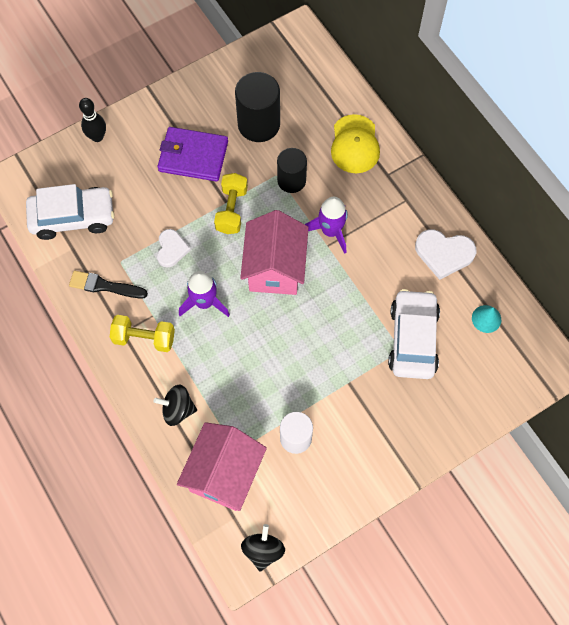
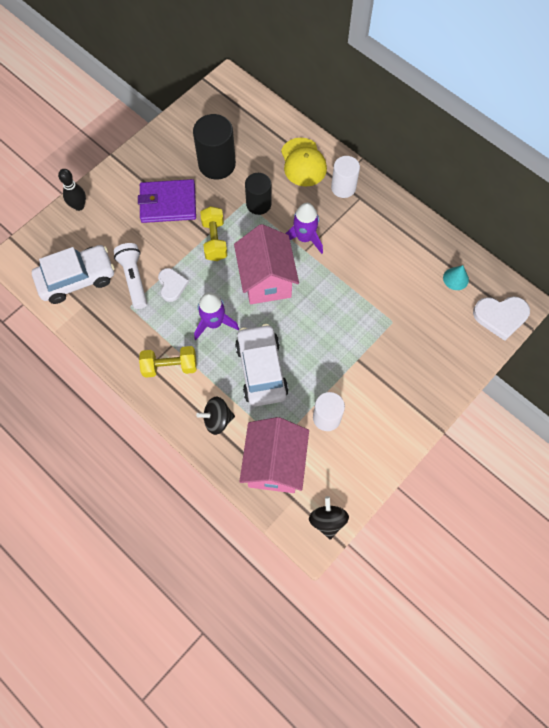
camera: 15 degrees left, 0 degrees up
(104, 286) = (122, 330): black brush -> none
(133, 232) = (134, 279): none -> white flashlight
(391, 184) = (343, 187): none -> white cylinder
(412, 339) = (400, 310): white car -> white car (261, 370)
(444, 253) = (404, 234): white heart -> white heart (500, 316)

